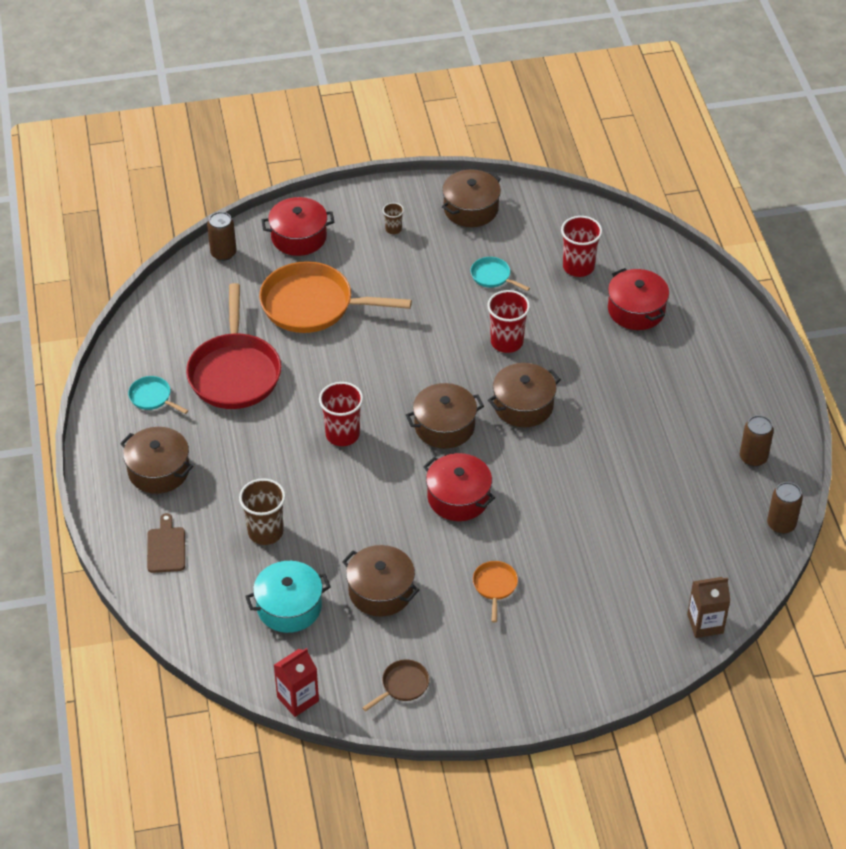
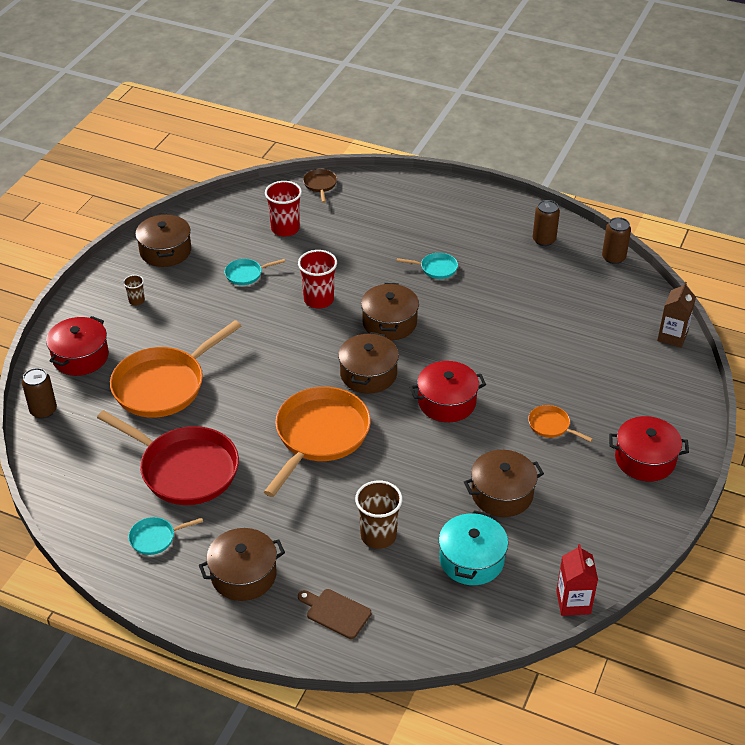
camera: 55 degrees left, 5 degrees down
(342, 434) = (319, 436): red cup -> orange pan
(402, 685) = (608, 528): brown pan -> brown pan (320, 185)
(629, 399) = (436, 268): none -> turquoise pan
(636, 310) = (356, 223): red pot -> red pot (645, 459)

